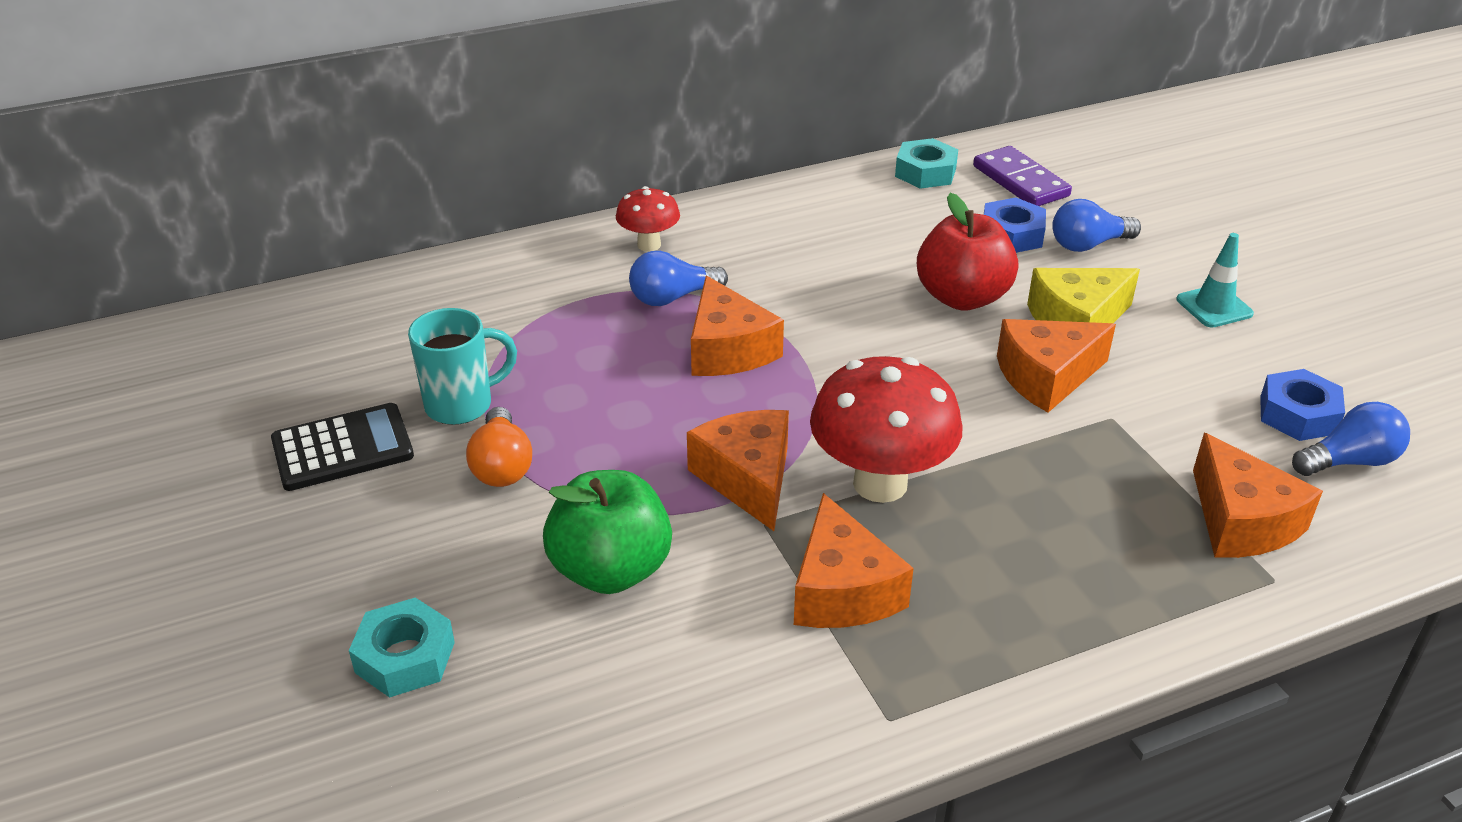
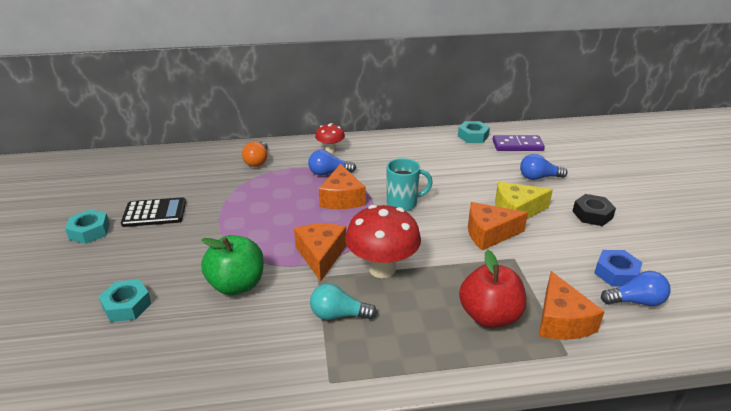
camera: 15 degrees right, 5 degrees down
(219, 514) = (89, 231): none -> turquoise nut
(462, 405) = (213, 203): turquoise mug -> turquoise mug (403, 203)
(502, 466) = (215, 231): orange light bulb -> orange light bulb (257, 161)
(842, 590) = (338, 315): orange cheese -> turquoise light bulb
(962, 297) = (464, 192): red apple -> red apple (489, 316)
(1011, 235) = (502, 168): blue nut -> none
(1020, 181) = (517, 145): purple domino -> purple domino turned 75 degrees counterclockwise
(1214, 307) = (592, 214): turquoise traffic cone -> black nut

